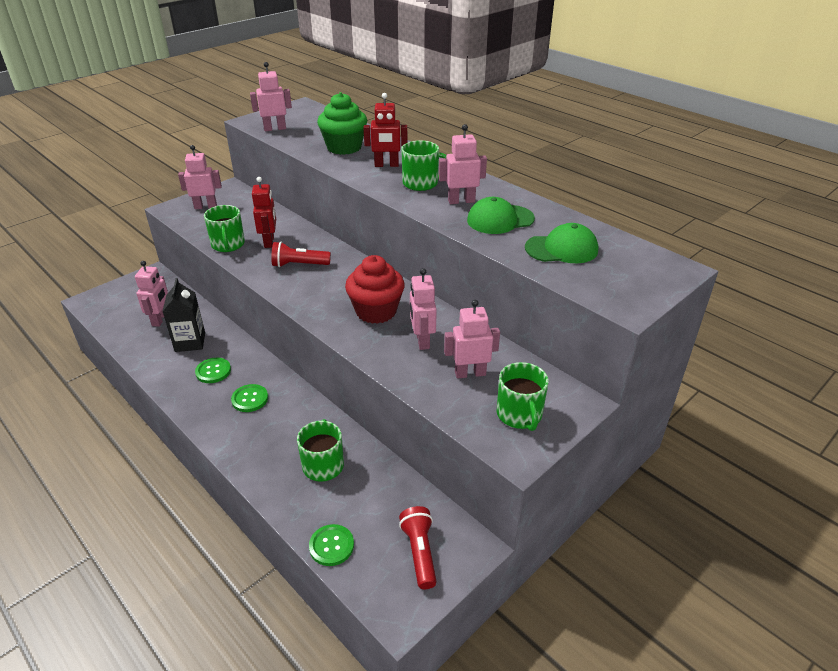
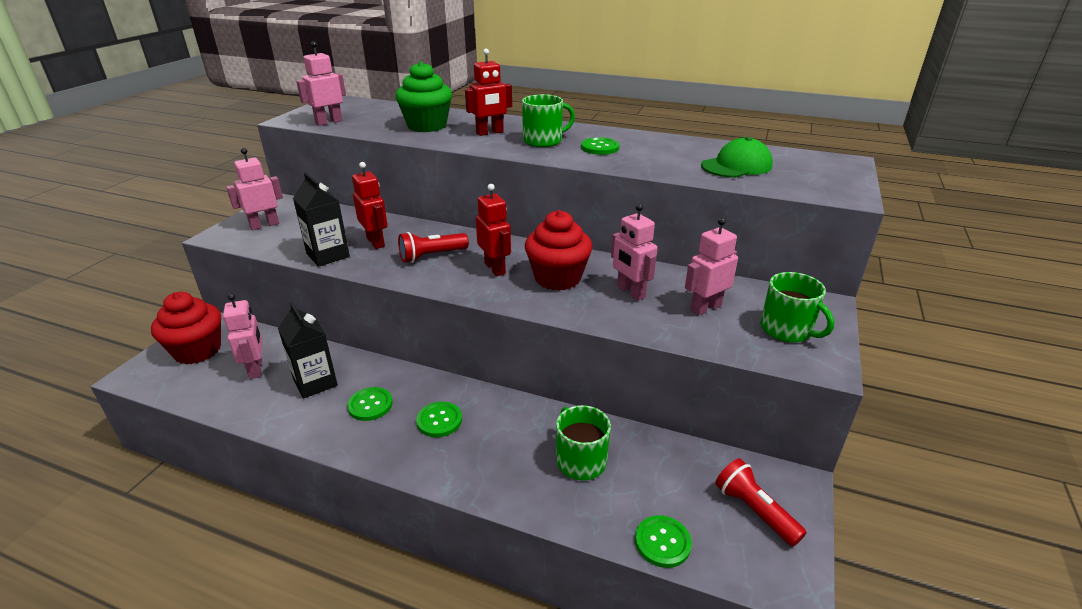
camera: 25 degrees left, 5 degrees down
(134, 294) = (197, 350): none -> red cupcake
(228, 245) = (328, 255): green mug -> black carton
(336, 289) = (495, 268): none -> red robot
(461, 201) = (600, 147): pink robot -> green button
(500, 219) = (654, 155): green cap -> none

